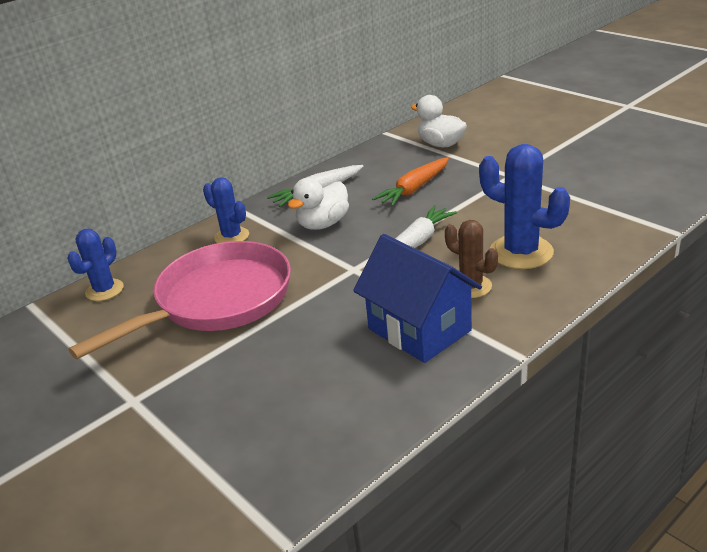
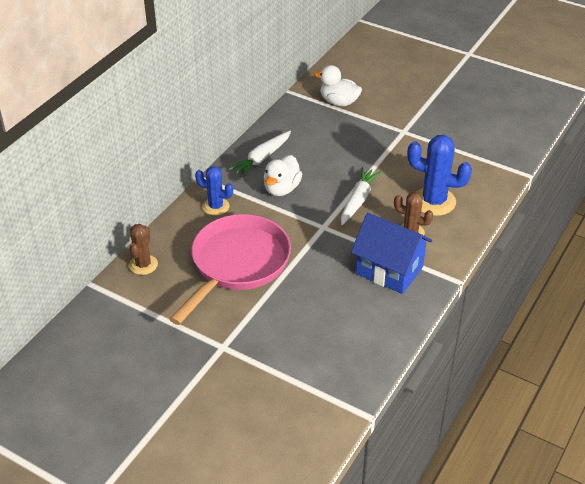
camera: 20 degrees left, 10 degrees up
(104, 290) = (143, 265): blue cactus -> brown cactus
(414, 189) = (337, 149): orange carrot -> none

